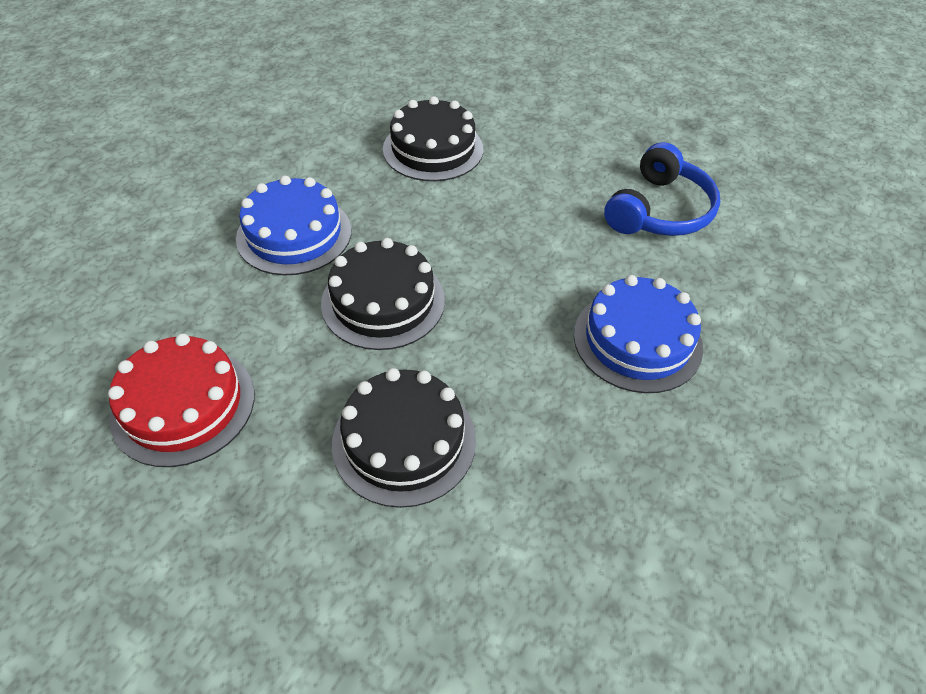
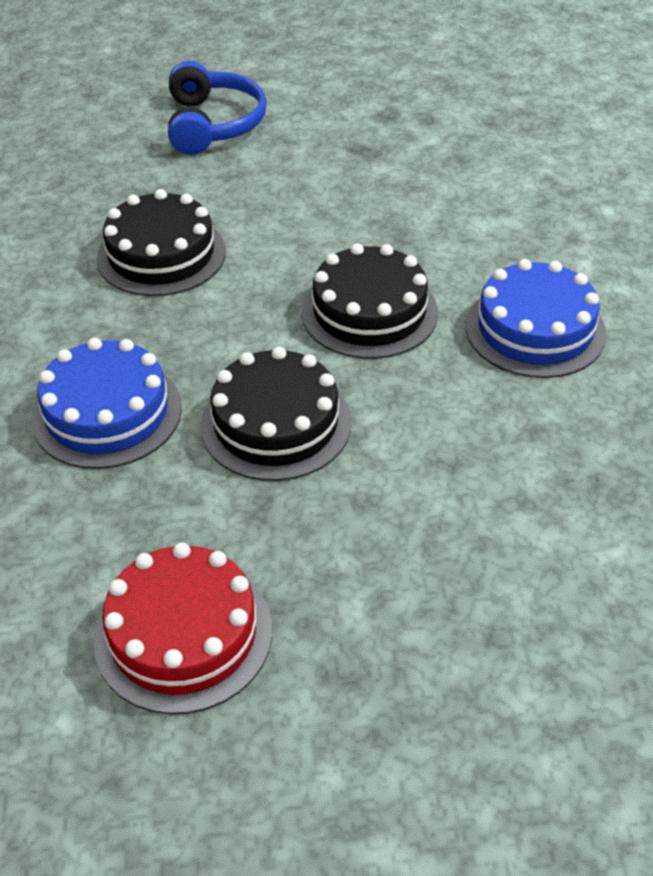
camera: 35 degrees left, 5 degrees down
(404, 440) = (431, 528): black cake -> black cake (369, 312)
(659, 210) = (440, 208): blue headphones -> blue headphones (213, 124)

